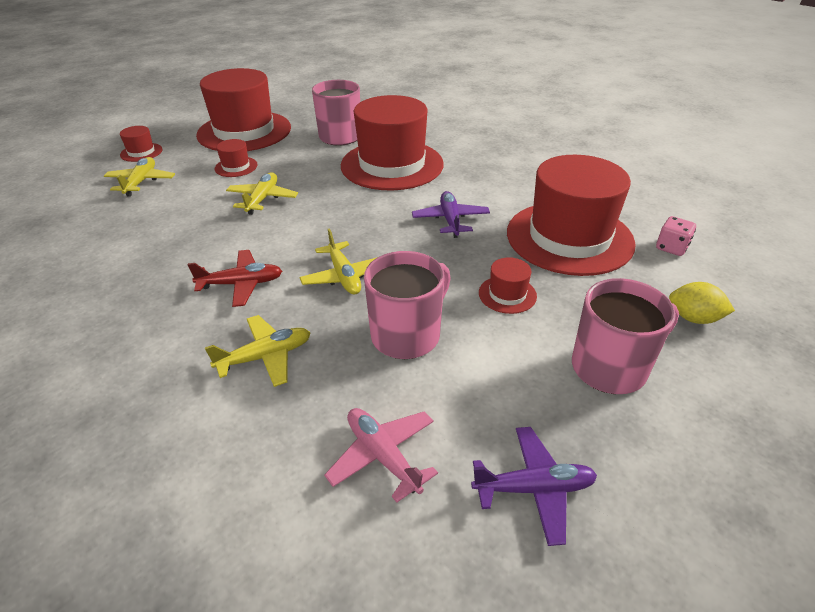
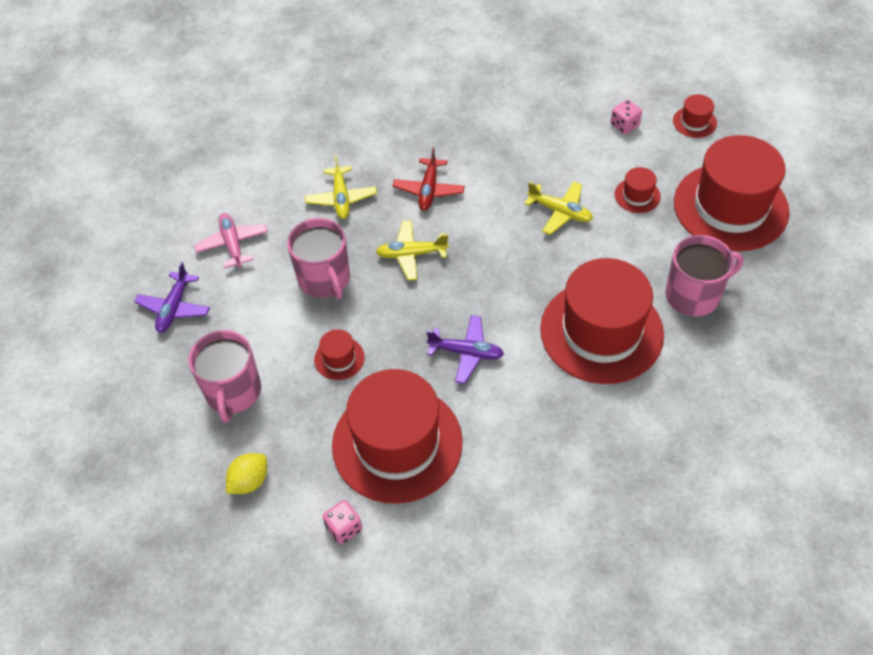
camera: 110 degrees right, 15 degrees up
(141, 182) = (624, 125): yellow plane -> pink dice
(383, 456) = (232, 244): pink plane -> pink plane turned 90 degrees counterclockwise

